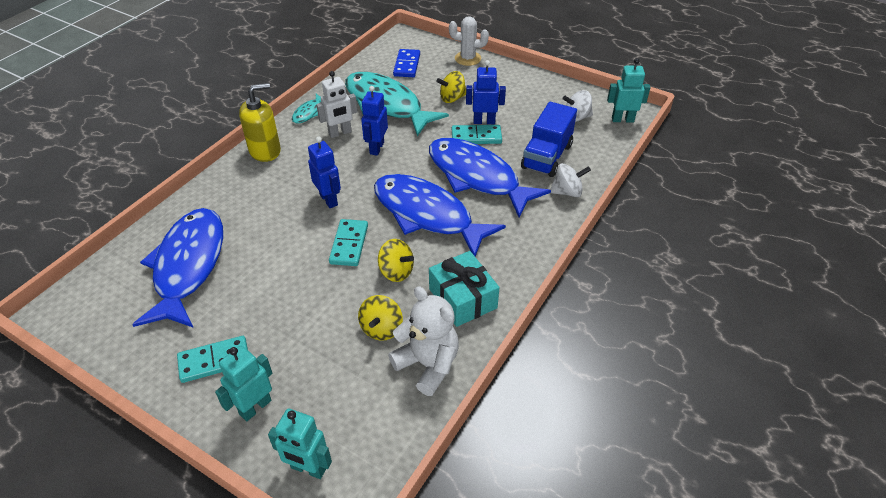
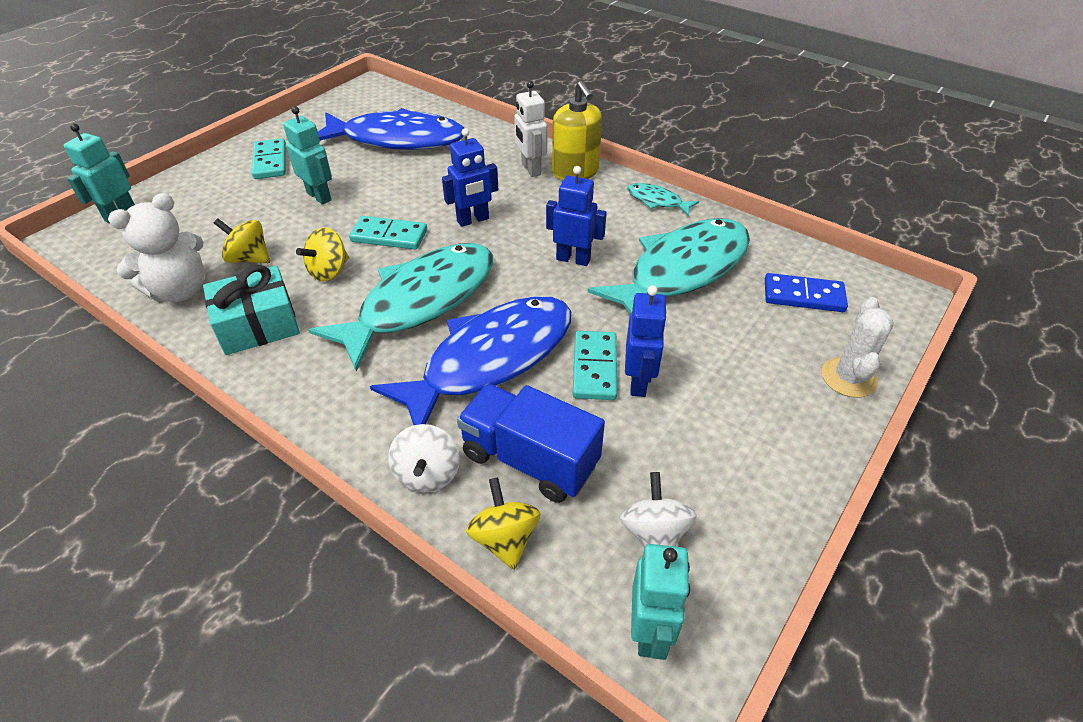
camera: 95 degrees right, 0 degrees up
(255, 407) = (205, 185): turquoise robot -> turquoise robot (319, 196)
(340, 133) = (610, 227): white robot -> white robot (530, 169)
(427, 215) = (420, 302): blue fish -> turquoise fish
(452, 98) = (707, 346): yellow spinning top -> yellow spinning top (504, 538)

